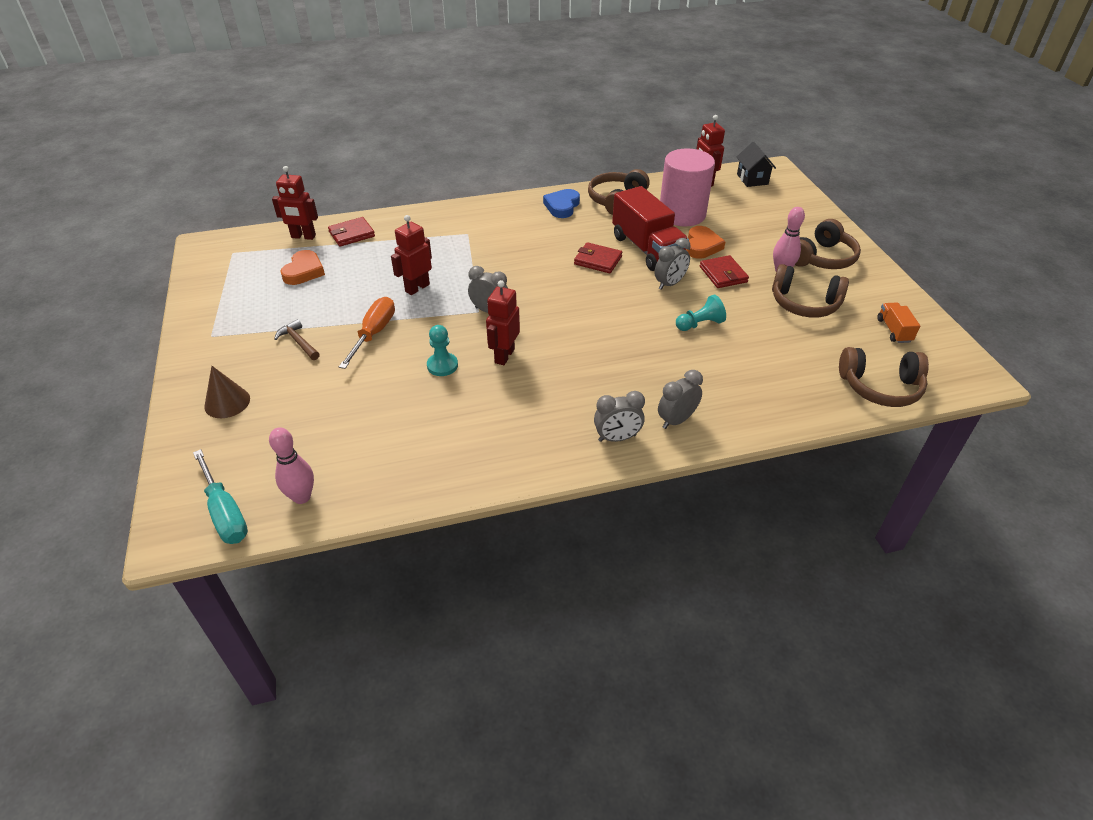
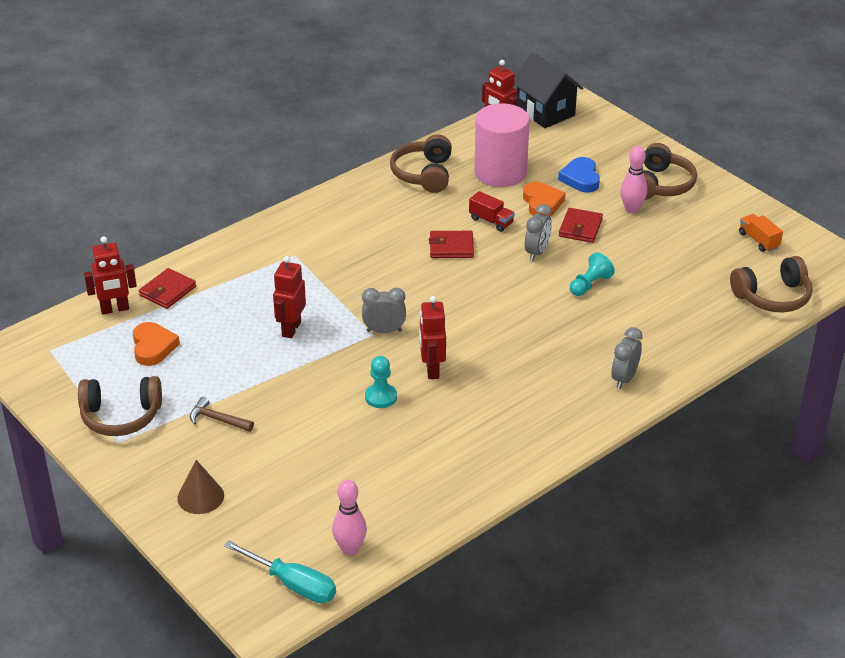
camera: 25 degrees left, 5 degrees down
(374, 333) = (287, 387): orange screwdriver -> none
(562, 206) = (371, 196): blue heart -> blue heart (580, 178)
(617, 438) = (584, 410): grey clock -> none
(647, 249) = (491, 221): red truck -> red truck, size x0.47
(723, 274) = (580, 228): red wallet -> red wallet turned 60 degrees clockwise
(752, 179) = (545, 112): black house -> black house, size x1.53
(804, 303) = (670, 237): brown headphones -> brown headphones (121, 416)

